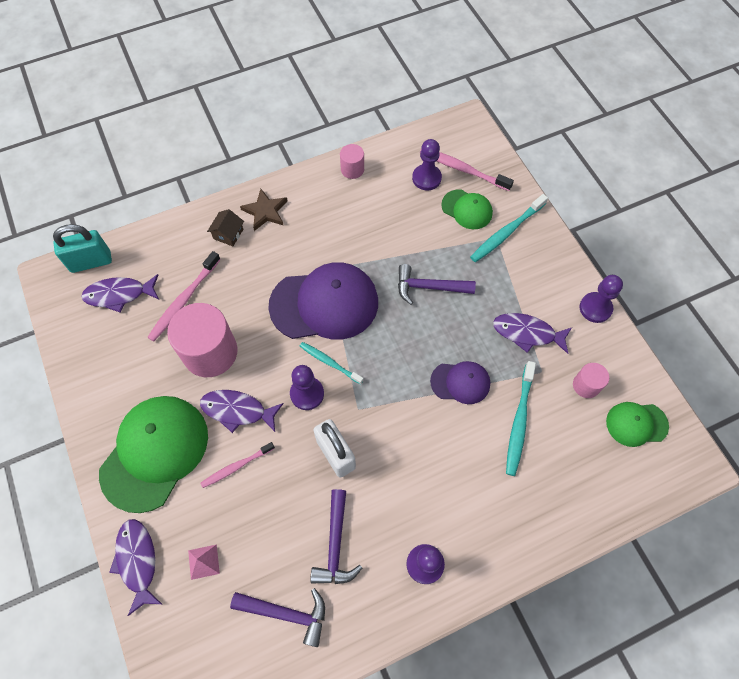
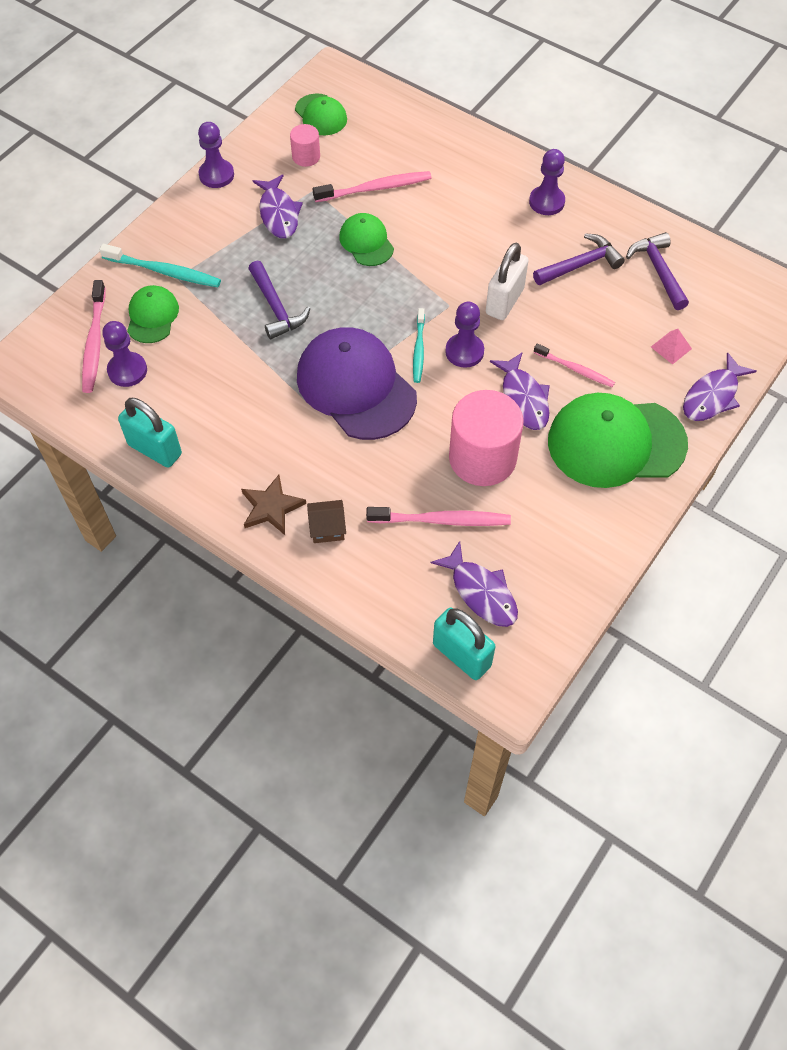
camera: 120 degrees left, 5 degrees down
(352, 169) = (155, 449): pink cylinder -> turquoise padlock
(460, 382) = (366, 242): purple cap -> green cap
(519, 422) = (376, 188): turquoise toothbrush -> pink toothbrush

